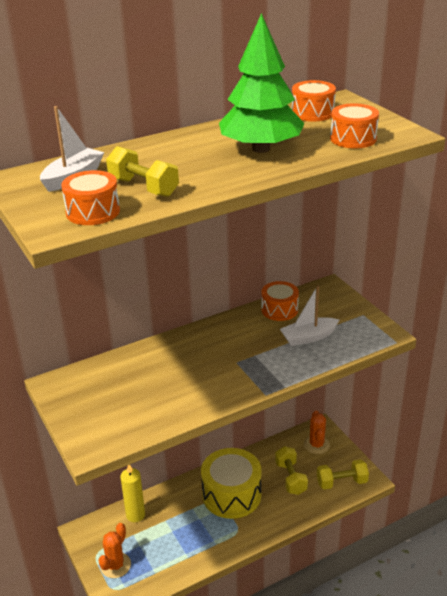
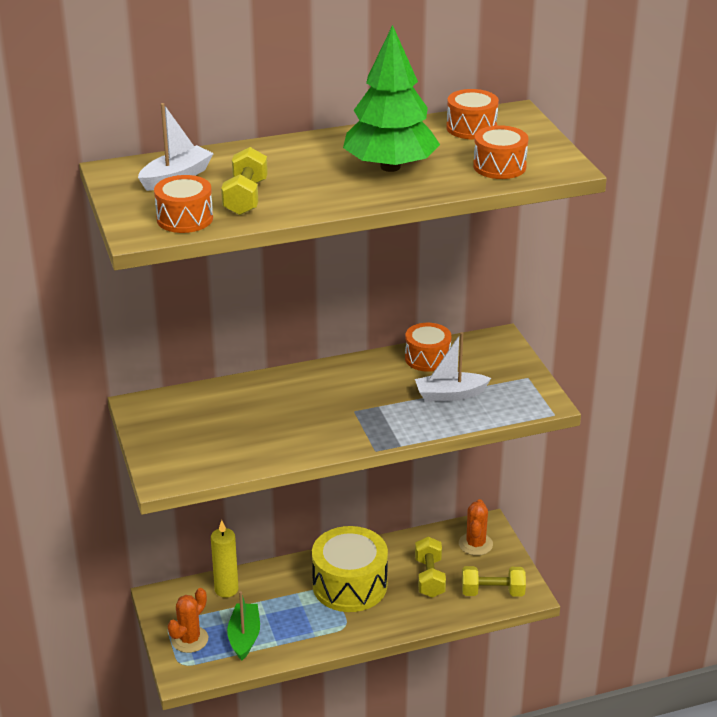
camera: 10 degrees right, 0 degrees up
(143, 187) = (245, 198): yellow dumbbell -> yellow dumbbell turned 45 degrees clockwise
(160, 555) = (244, 637): none -> green boat

